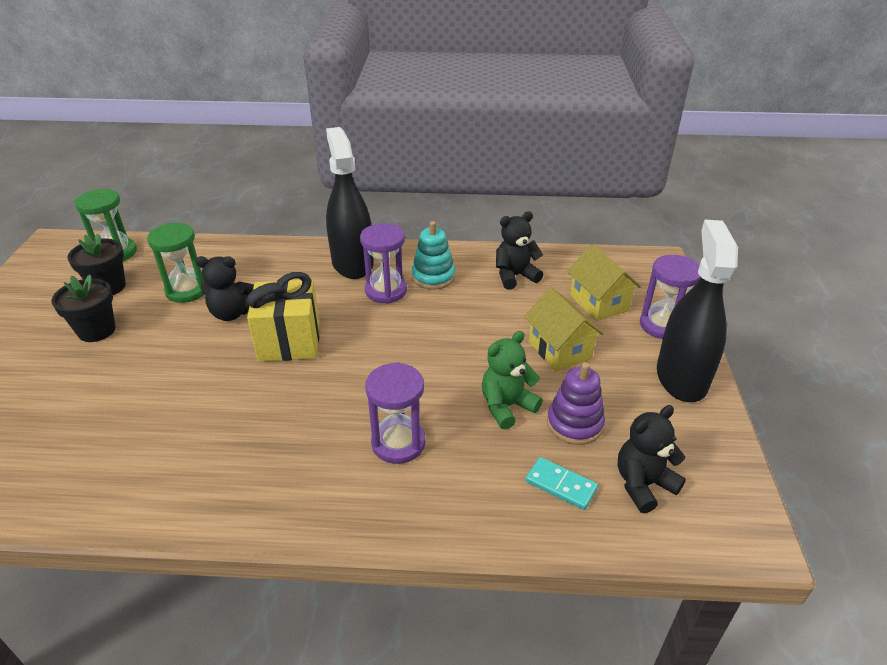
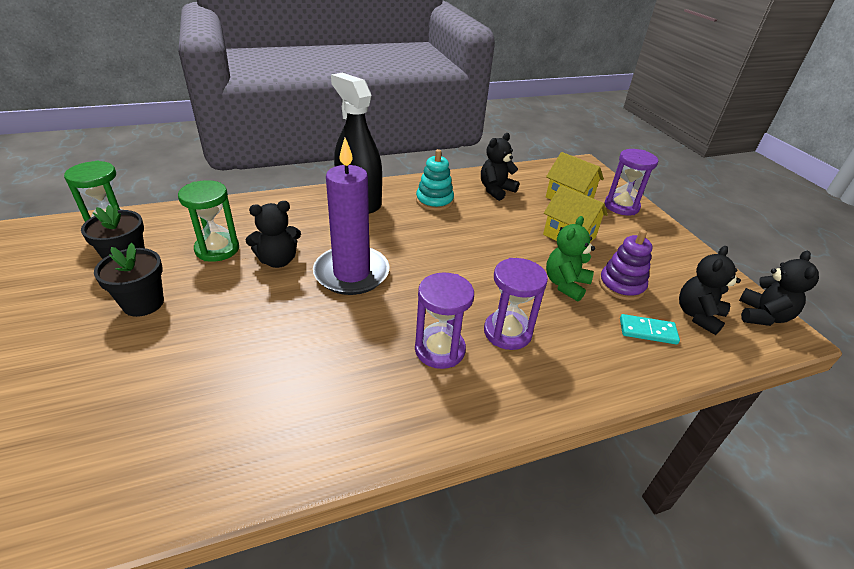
camera: 25 degrees left, 0 degrees up
(289, 342) = (351, 273): yellow gift -> purple candle
(386, 291) = (404, 218): purple hourglass -> purple hourglass (439, 350)
(681, 377) = (661, 238): black spray bottle -> none
(734, 508) = (762, 316): none -> black teddy bear

